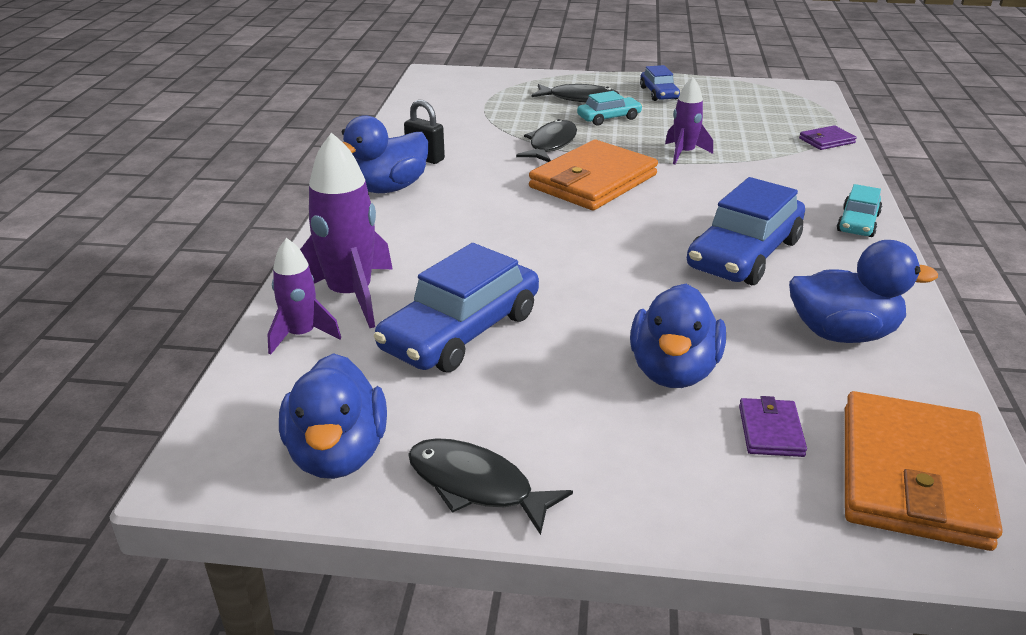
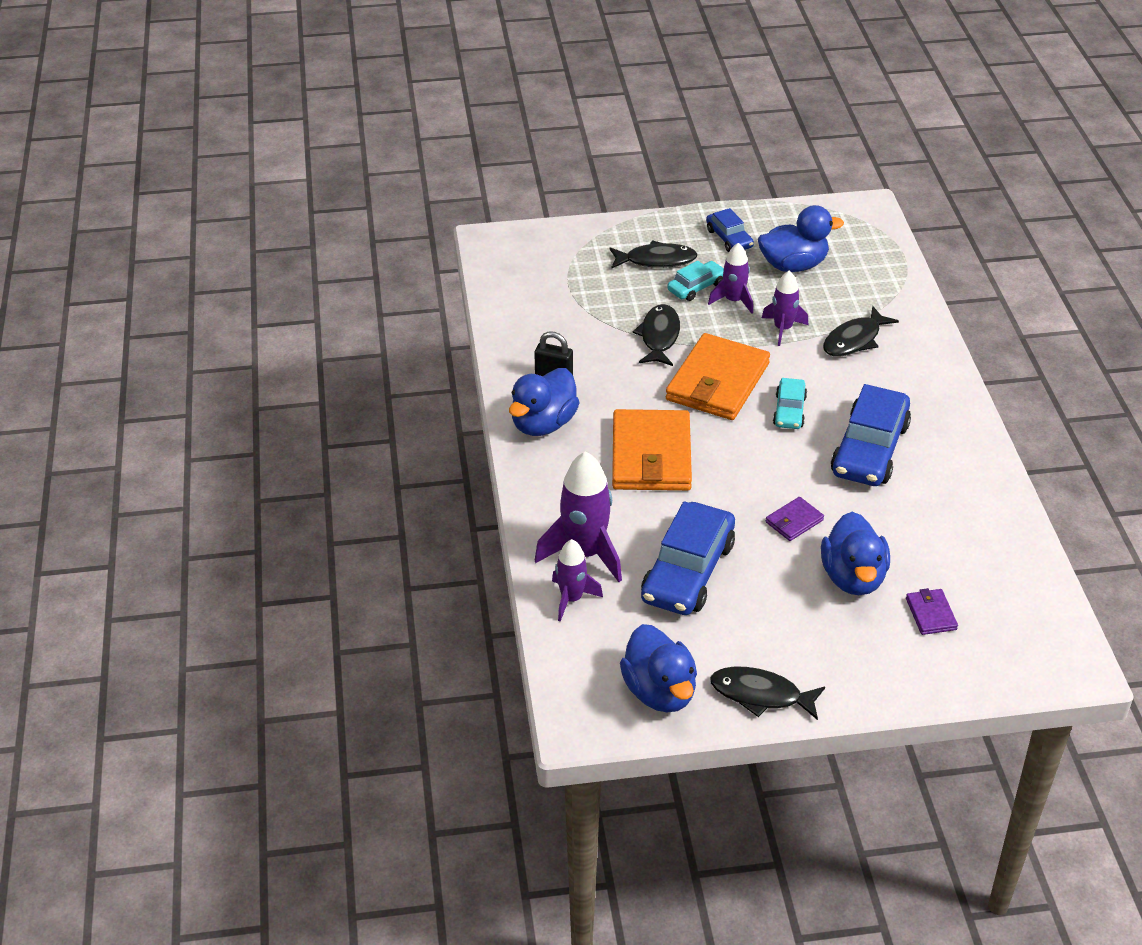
camera: 15 degrees left, 10 degrees up
(641, 130) = (733, 301): none -> purple rocket
(760, 169) = (854, 340): none -> black fish
(826, 141) = (902, 288): purple wallet -> purple wallet (794, 521)
(843, 334) = (960, 519): blue duck -> blue duck (793, 265)
(858, 223) = (949, 395): turquoise car -> turquoise car (789, 411)
(912, 475) = (1024, 630): orange wallet -> orange wallet (651, 455)

